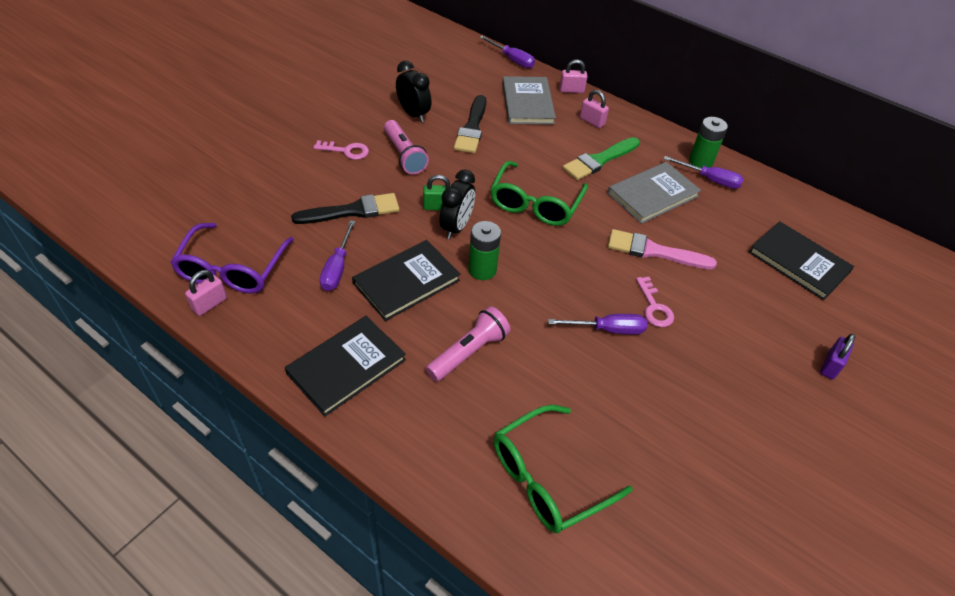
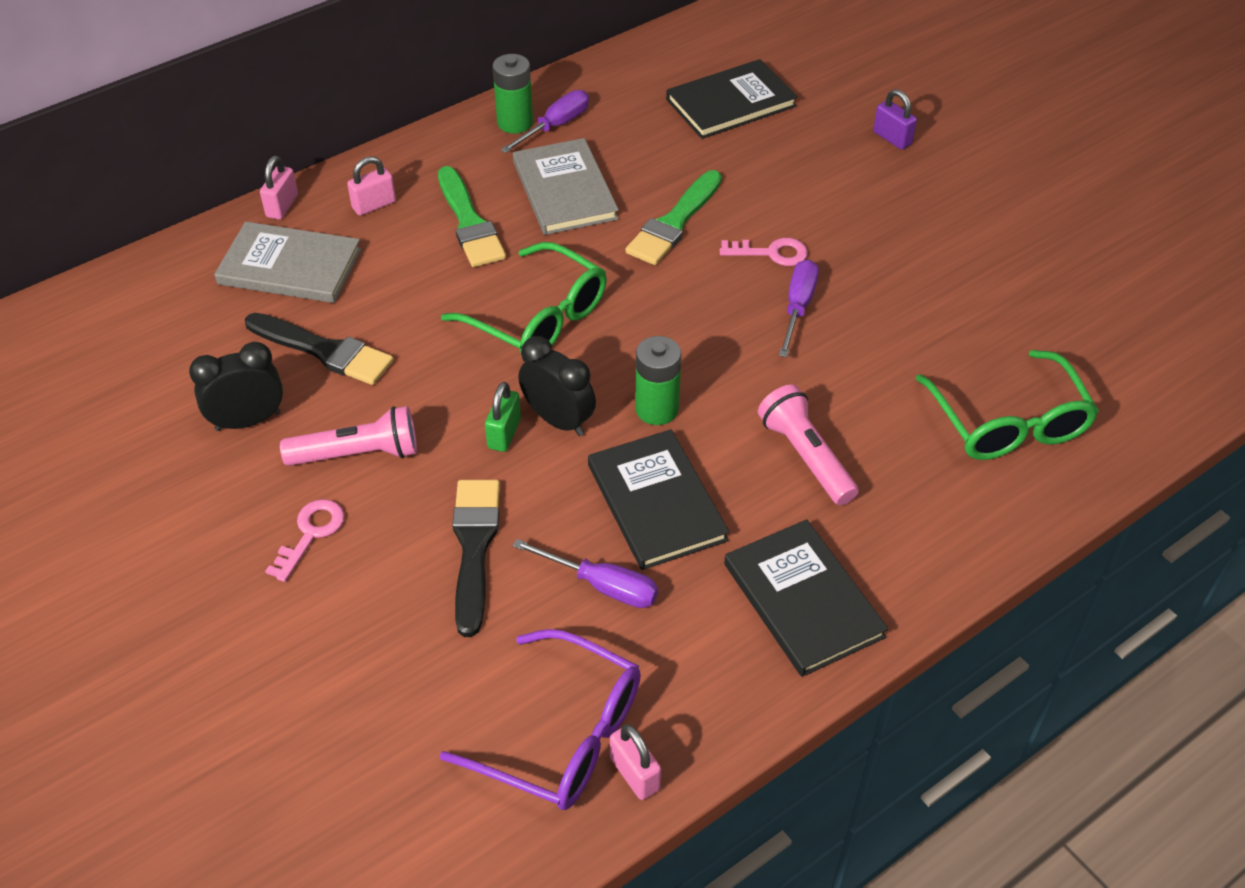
camera: 70 degrees left, 0 degrees up
(512, 59) = (155, 256): purple screwdriver -> none
(654, 251) = (674, 223): pink brush -> green brush

